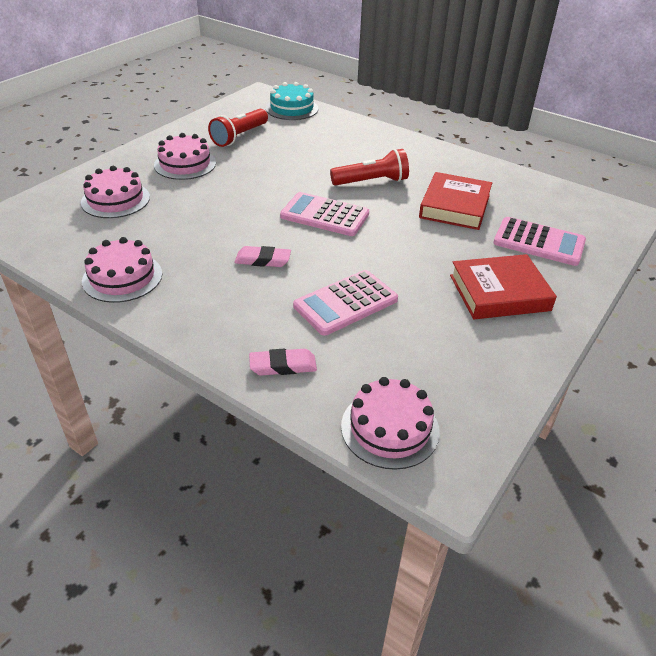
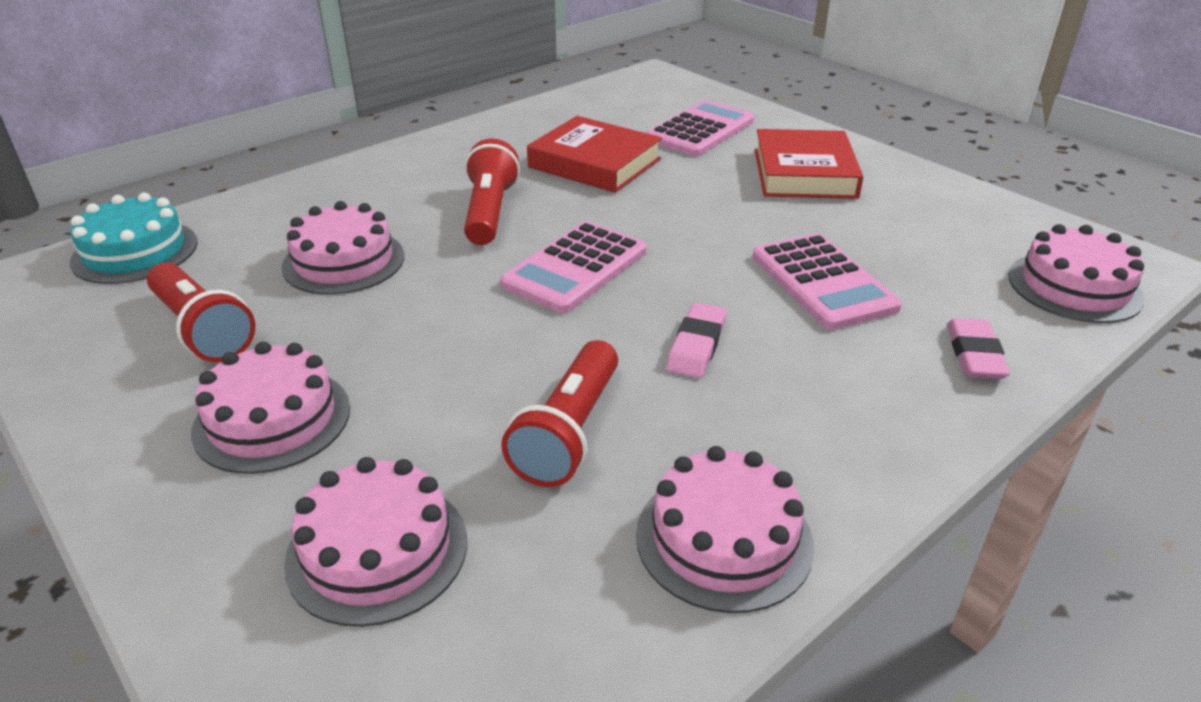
camera: 75 degrees left, 5 degrees down
(187, 231) = (569, 432): none -> red flashlight
(304, 153) = (344, 261): none -> pink cake

